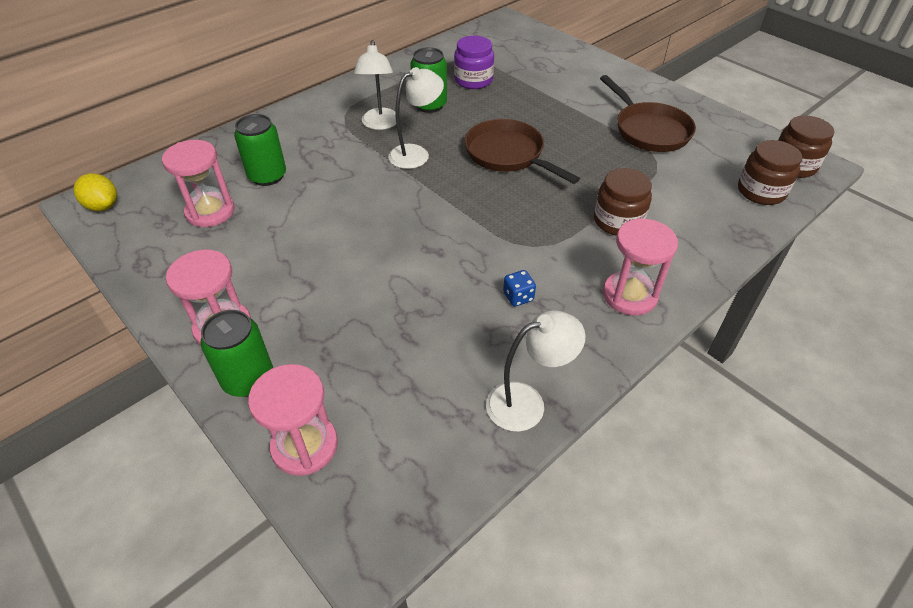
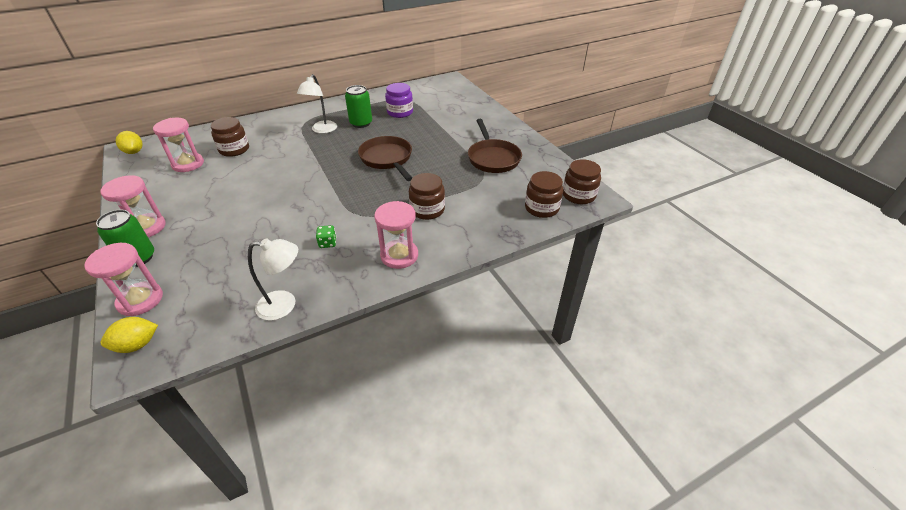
camera: 15 degrees right, 5 degrees down
(267, 176) = (234, 149): green can -> brown jar
(355, 517) = (137, 345): none -> yellow lemon
(416, 154) = (331, 150): white lamp -> none
(518, 297) = (327, 243): blue dice -> green dice

